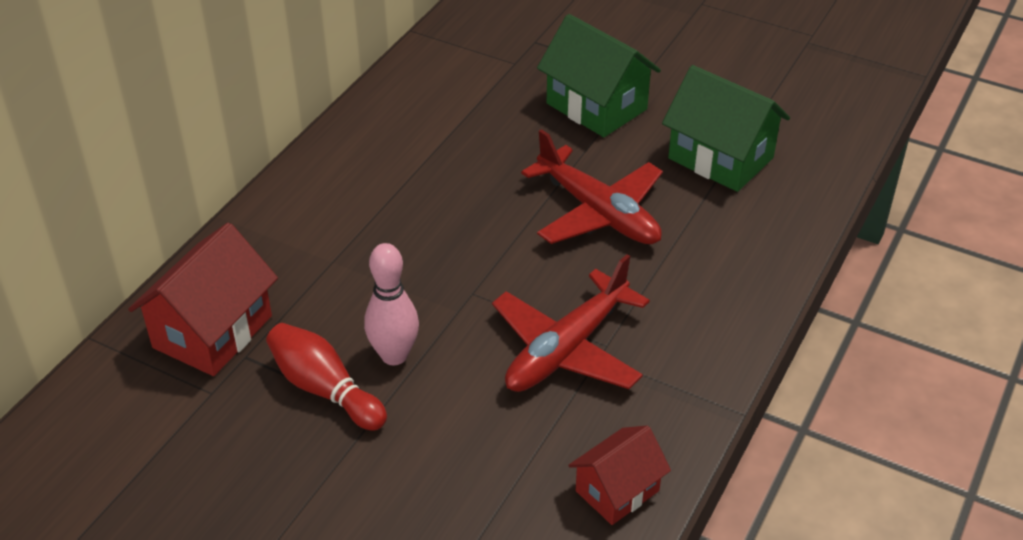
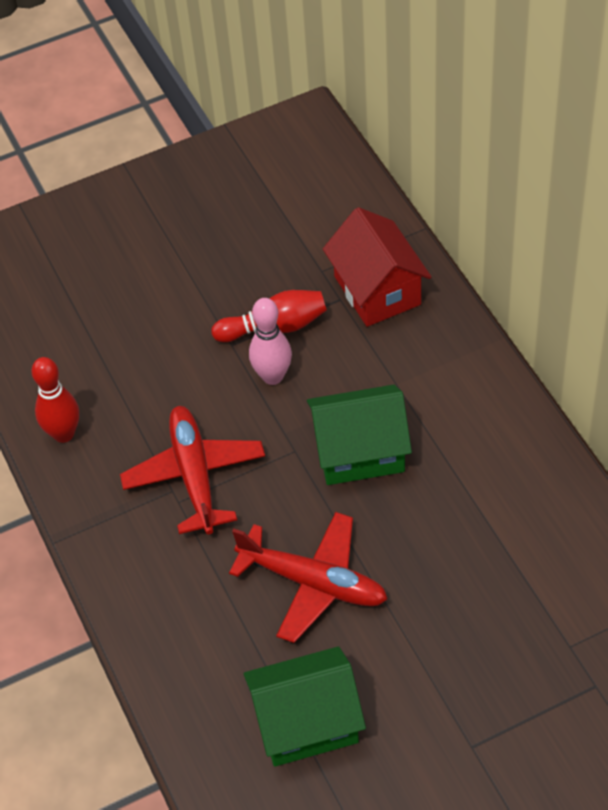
camera: 130 degrees right, 10 degrees up
(596, 106) = (452, 672): green house -> green house (360, 452)
(598, 212) = (313, 583): red plane -> red plane turned 150 degrees counterclockwise
(617, 491) = (63, 434): red house -> red bowling pin

